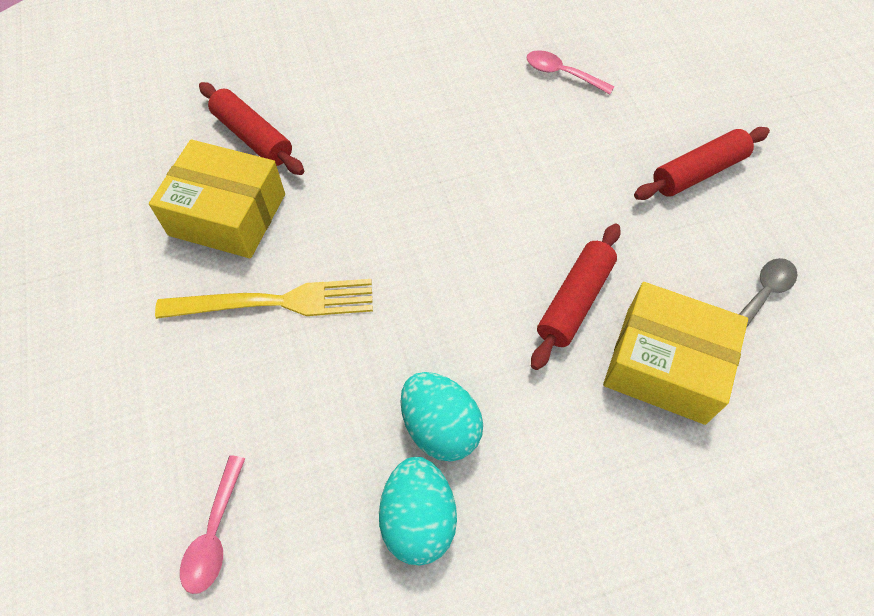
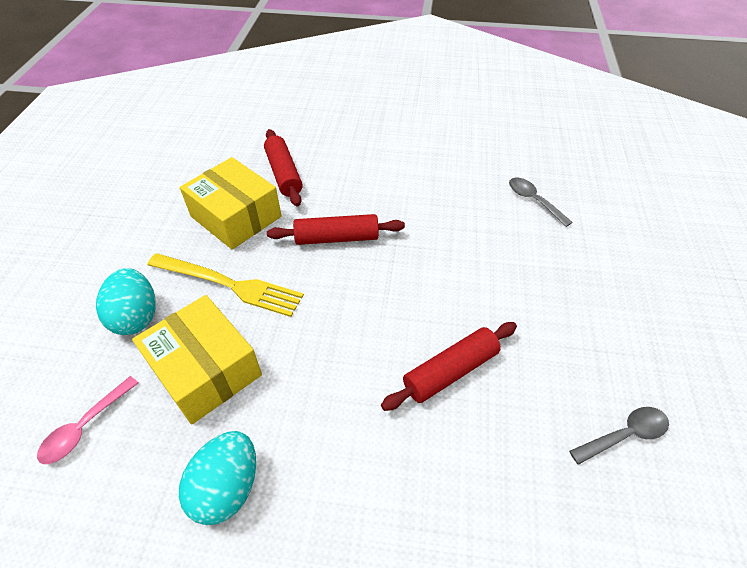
camera: 25 degrees right, 10 degrees down
(440, 427) = (287, 424): turquoise egg -> turquoise egg (136, 316)
(562, 74) = (533, 201): pink spoon -> grey spoon
(665, 364) = (501, 456): yellow box -> yellow box (205, 370)
(698, 172) = (614, 311): red rolling pin -> red rolling pin (337, 238)

